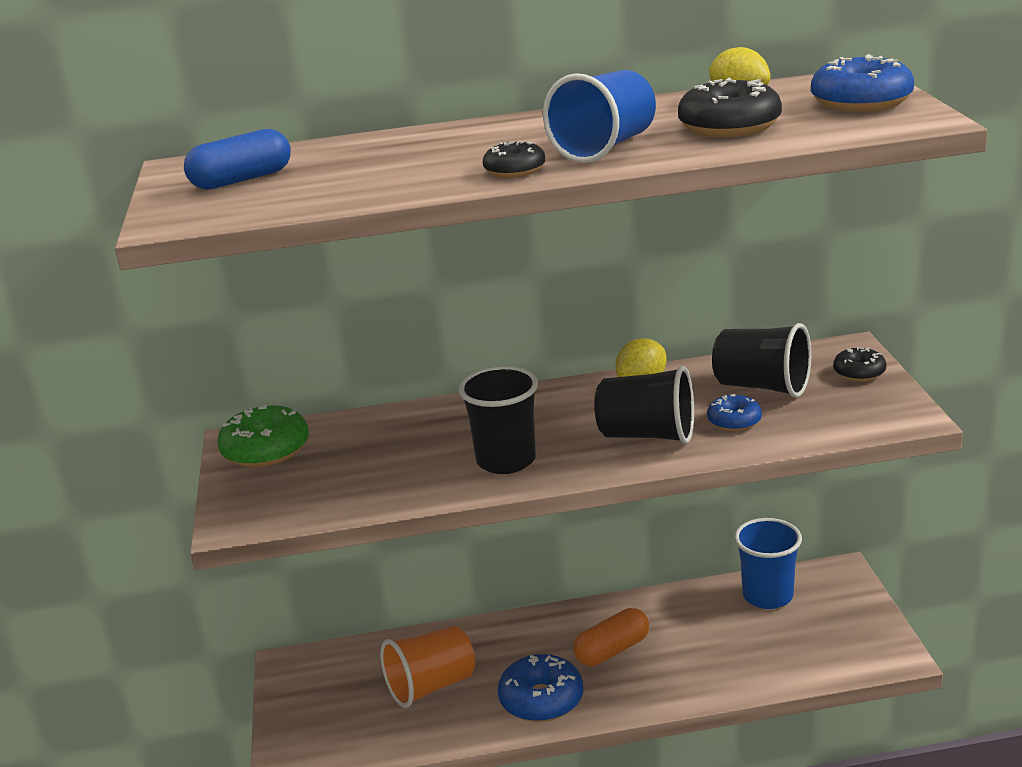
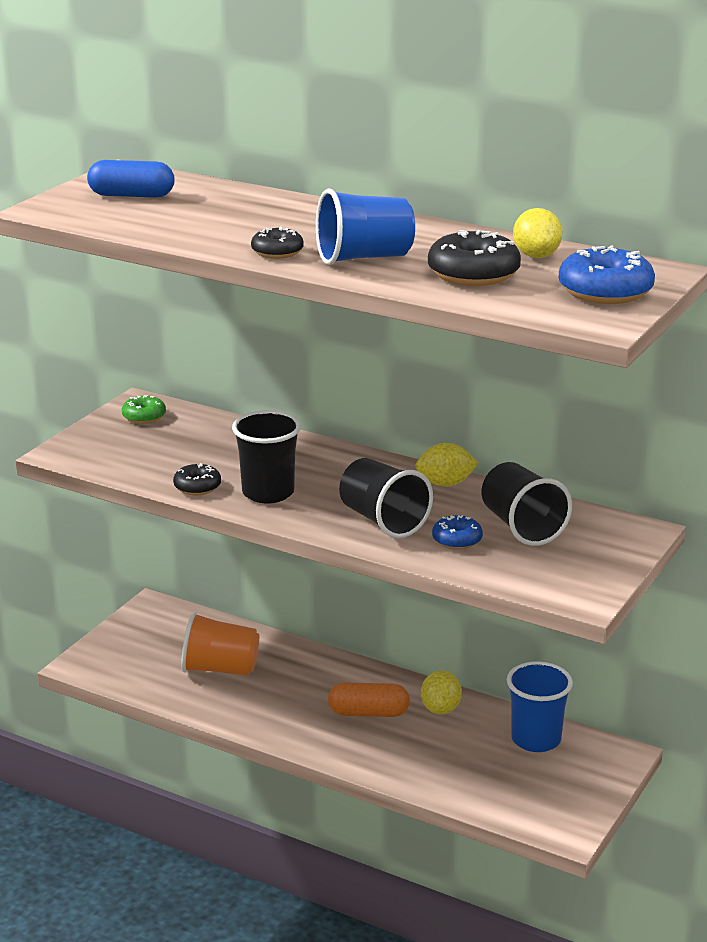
camera: 35 degrees right, 0 degrees up
(266, 450) = (144, 416): green donut -> green donut, size x0.59
(541, 700) = (277, 717): blue donut -> none
(664, 613) = (440, 709): none -> yellow lemon
(859, 372) = (612, 551): black donut -> black donut (197, 487)

